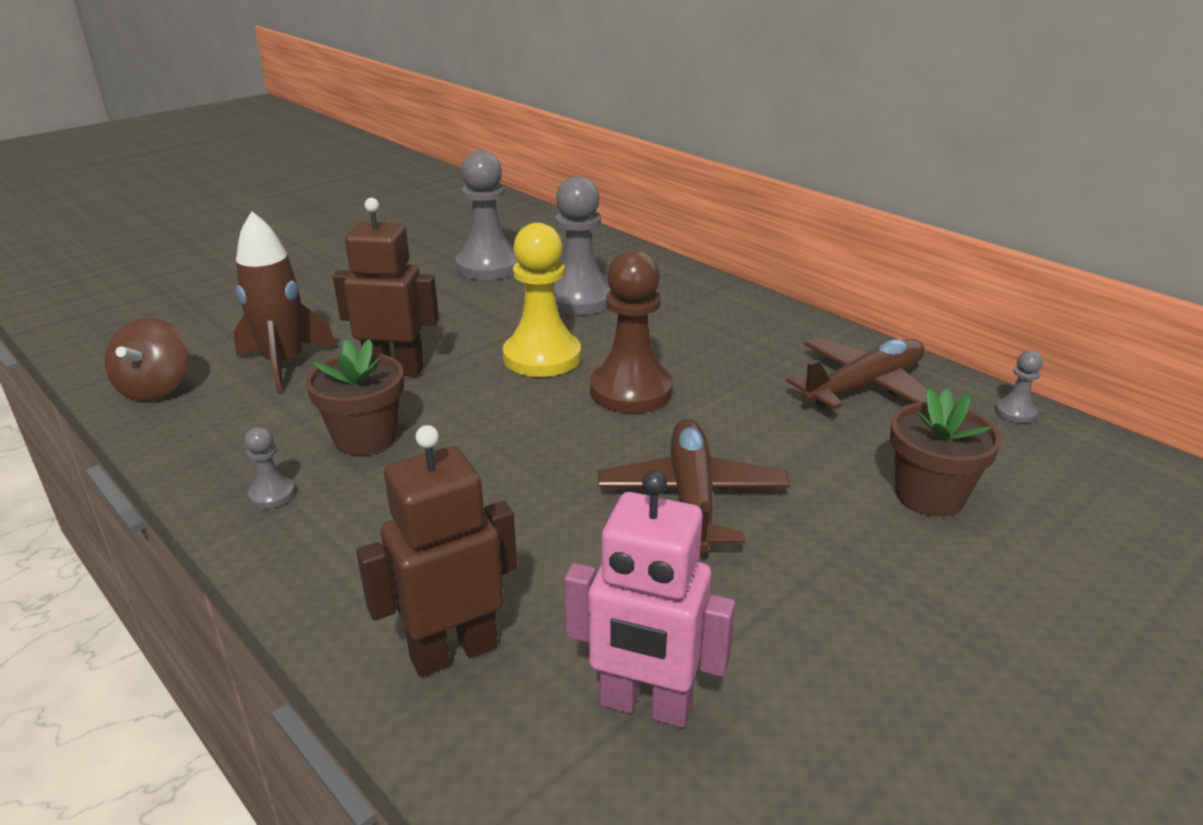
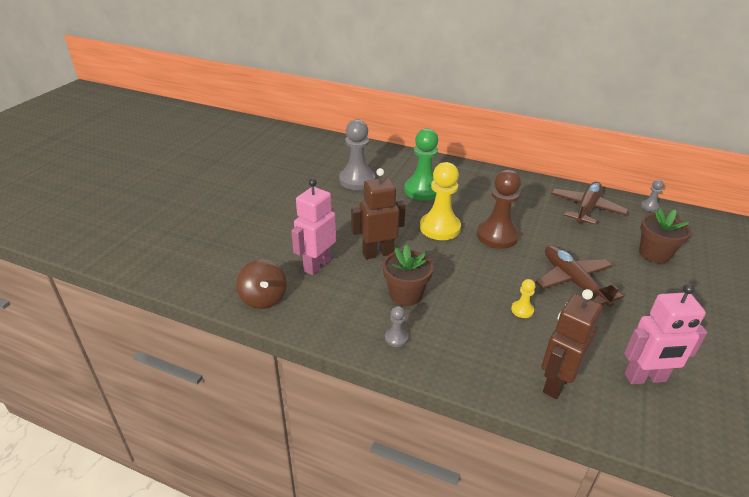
camera: 25 degrees left, 5 degrees up
(284, 364) = (317, 265): brown rocket -> pink robot
(536, 515) = (522, 310): none -> yellow pawn
(579, 299) = (422, 190): grey pawn -> green pawn

